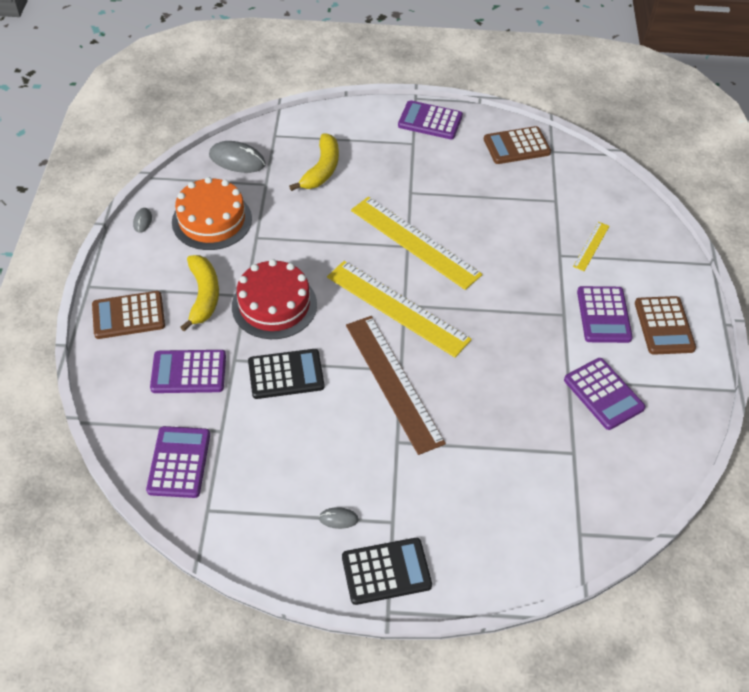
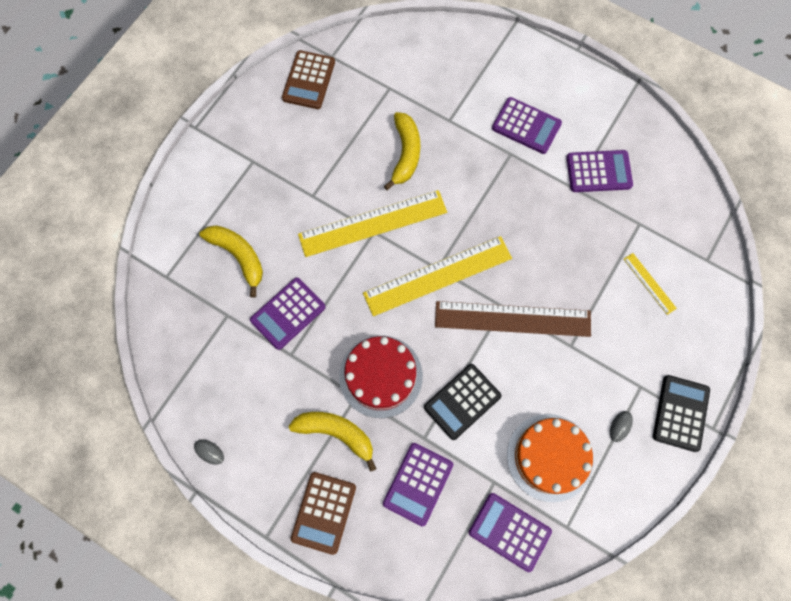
camera: 60 degrees left, 20 degrees up
(212, 220) = (246, 385): orange cake -> orange cake (550, 457)
(237, 160) = (179, 327): grey mouse -> none
(286, 374) = (462, 401): black calculator -> black calculator turned 150 degrees counterclockwise
(430, 121) = (233, 131): purple calculator -> purple calculator (288, 313)
(500, 237) = (405, 154): none -> yellow banana
(591, 246) = (453, 92): yellow ruler -> yellow ruler (649, 283)
(664, 326) = (558, 91): brown calculator -> none

